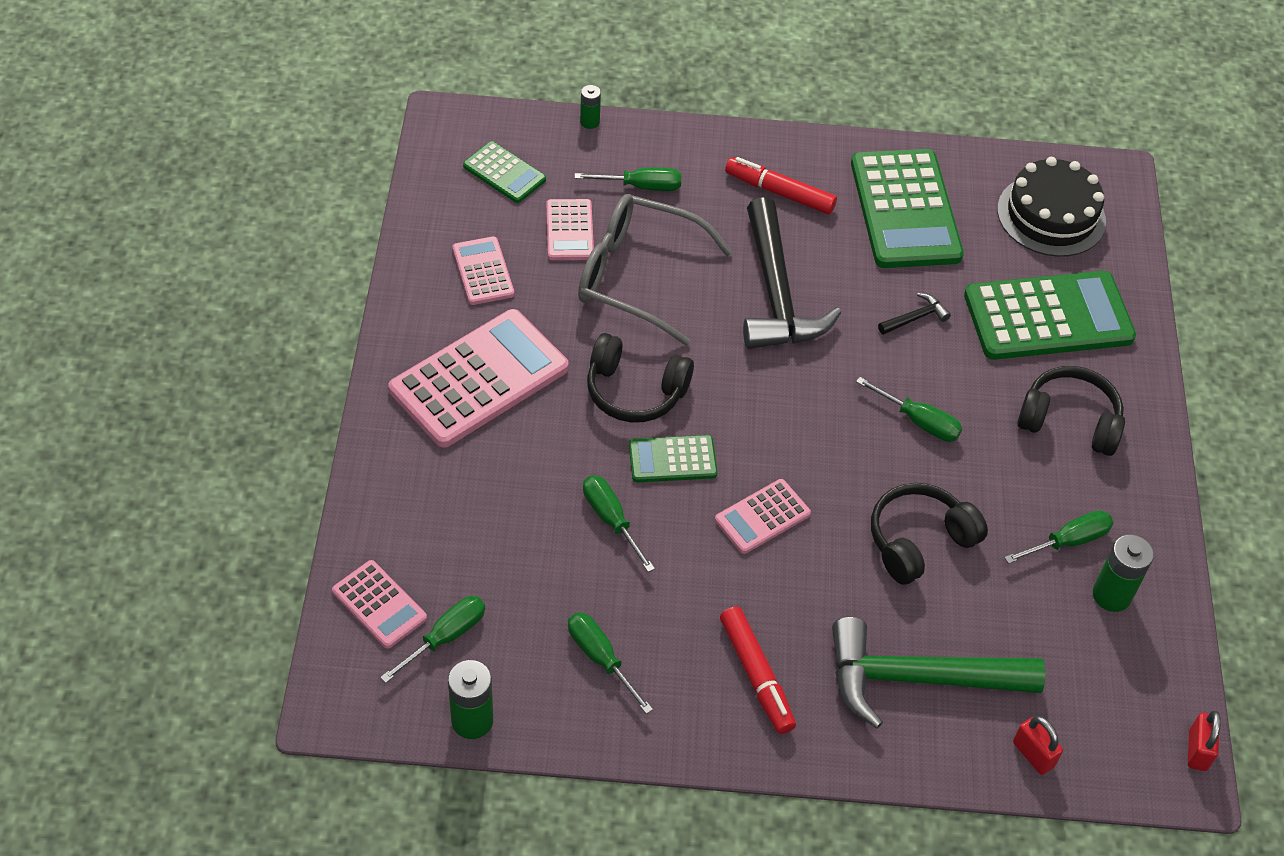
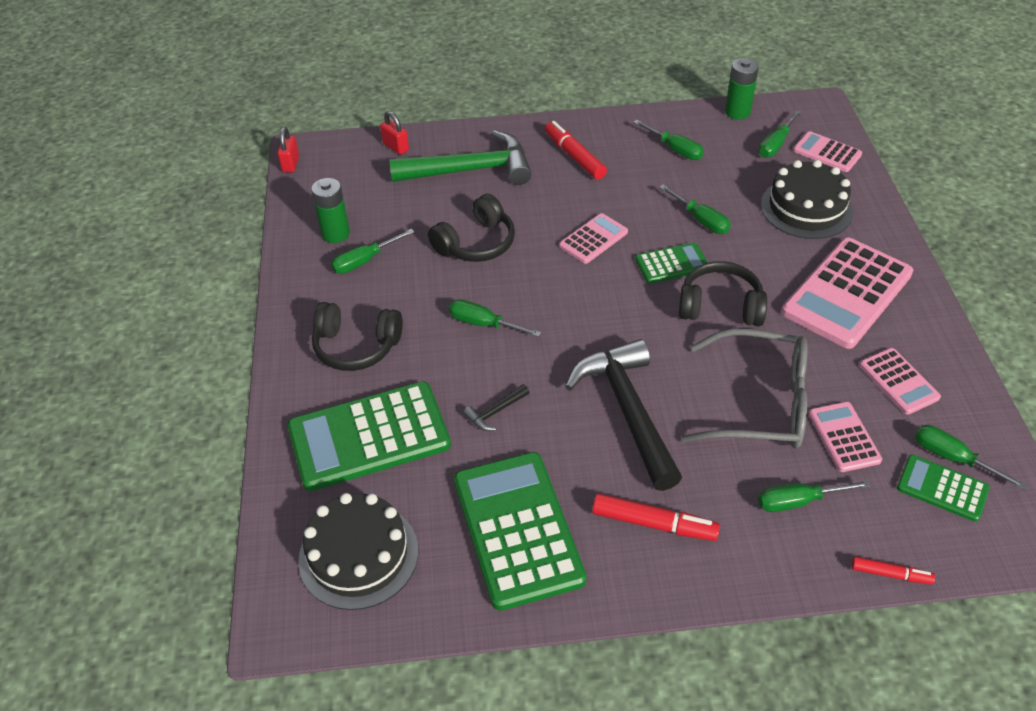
camera: 175 degrees right, 5 degrees down
(462, 511) = (806, 208): none -> black cake
(477, 194) = (953, 458): none -> green screwdriver
(589, 122) = (890, 574): green battery -> red marker

